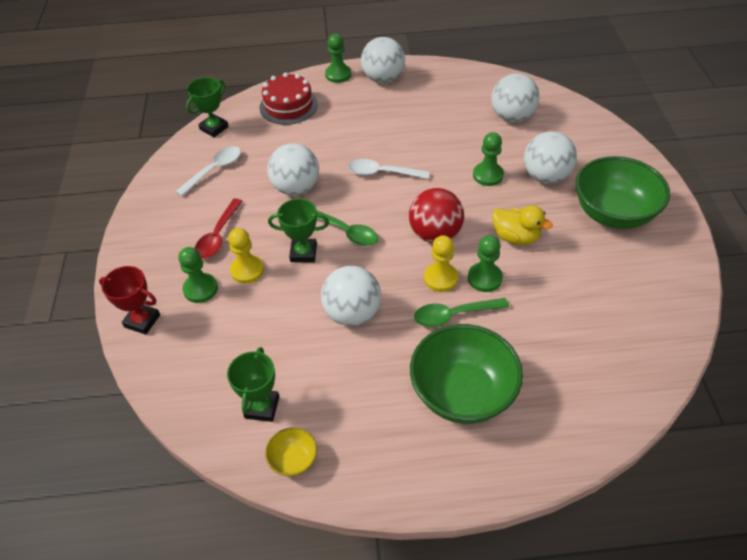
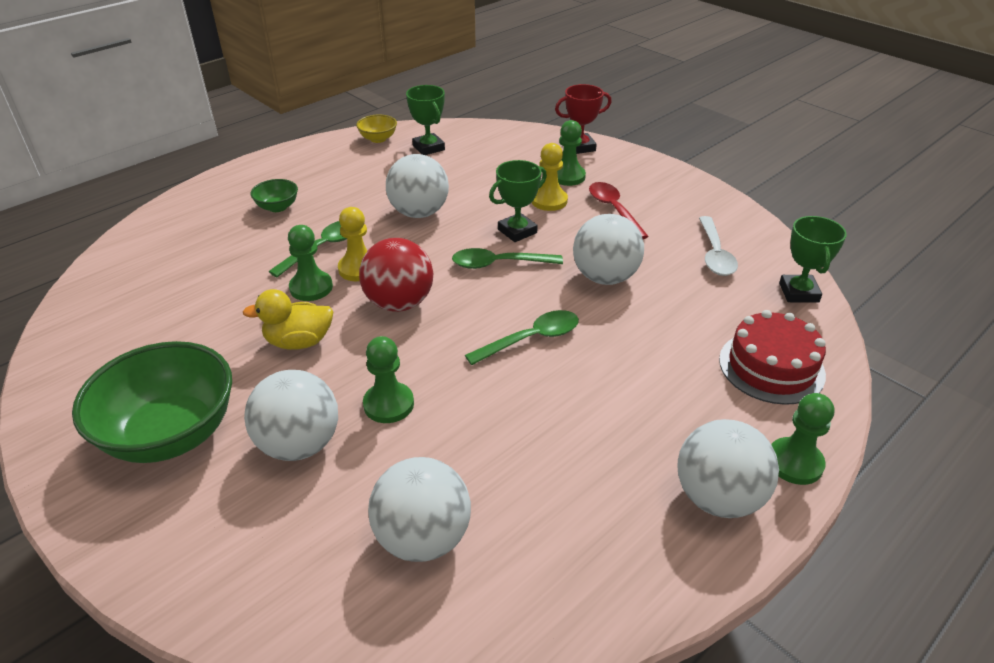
camera: 140 degrees right, 10 degrees down
(382, 173) = (531, 339): white spoon -> green spoon
(462, 393) = (277, 207): green bowl -> green bowl, size x0.45

